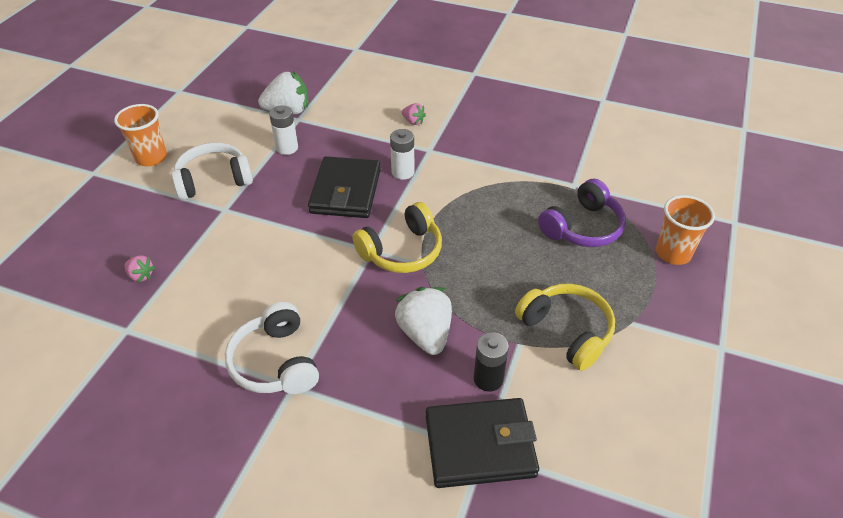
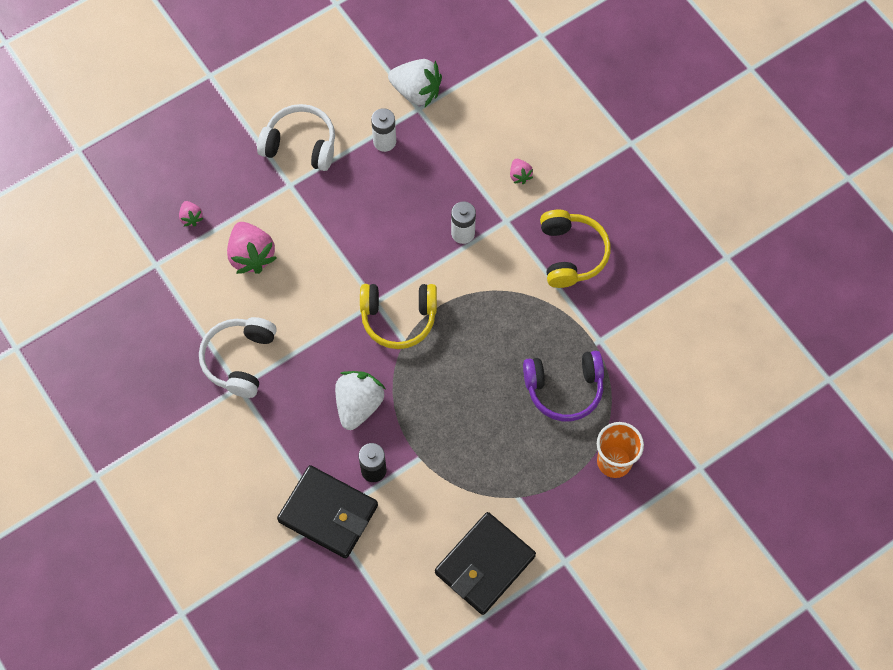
camera: 35 degrees right, 20 degrees up
(151, 158) = (265, 84): orange cup -> none
(225, 274) = (251, 256): none -> pink strawberry
(345, 191) = (399, 225): black wallet -> black wallet (484, 564)
(566, 331) = (462, 471): yellow headphones -> yellow headphones (571, 254)

